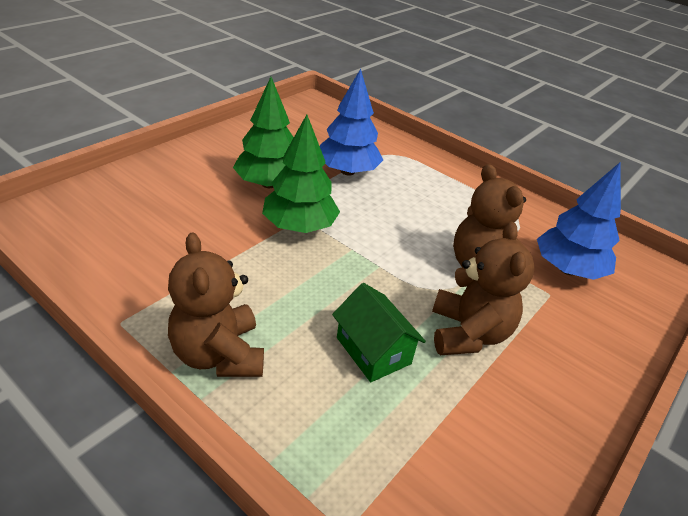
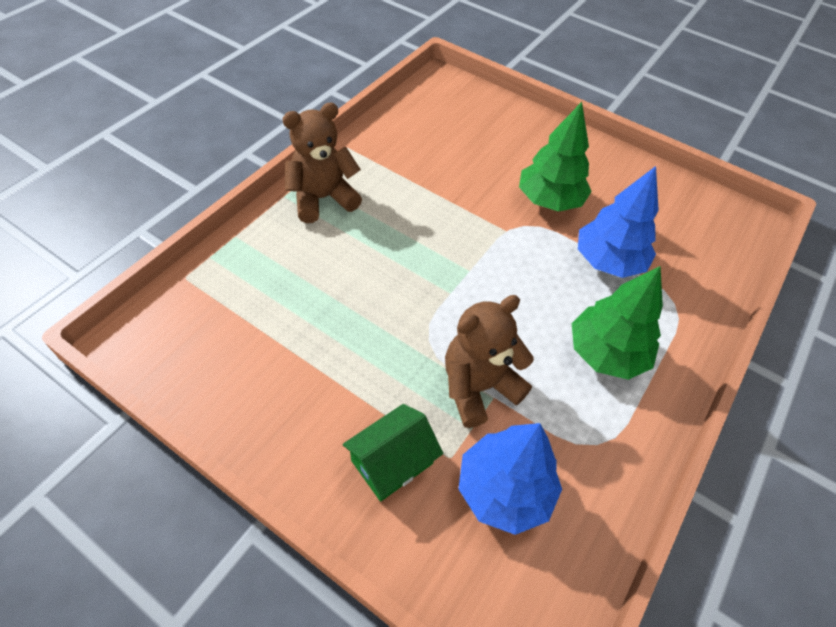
camera: 85 degrees right, 15 degrees up
(299, 226) = (489, 229): green tree -> green tree (606, 353)
(373, 350) = (339, 289): green house -> green house (392, 462)
(468, 333) = (371, 364): brown teddy bear -> none

